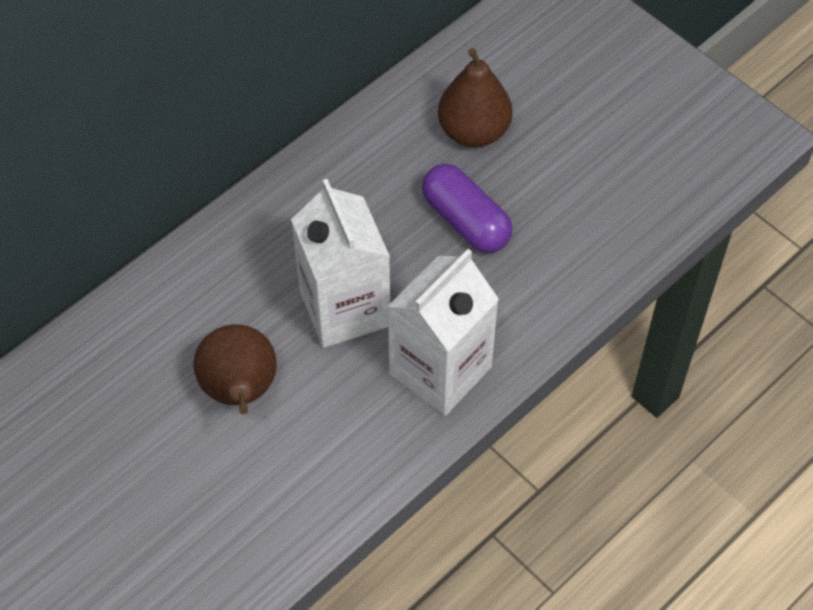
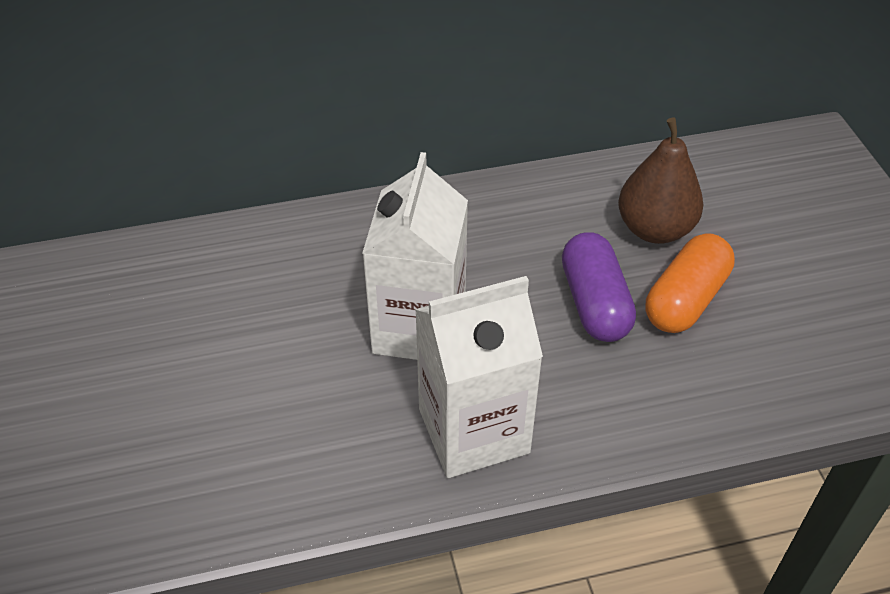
camera: 30 degrees right, 10 degrees down
(240, 391) = (266, 355): brown pear -> none
(531, 185) = (685, 300): none -> orange capsule

